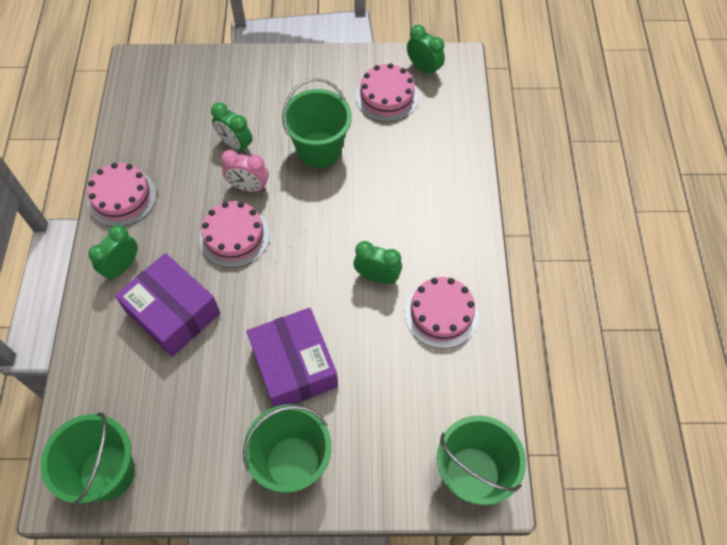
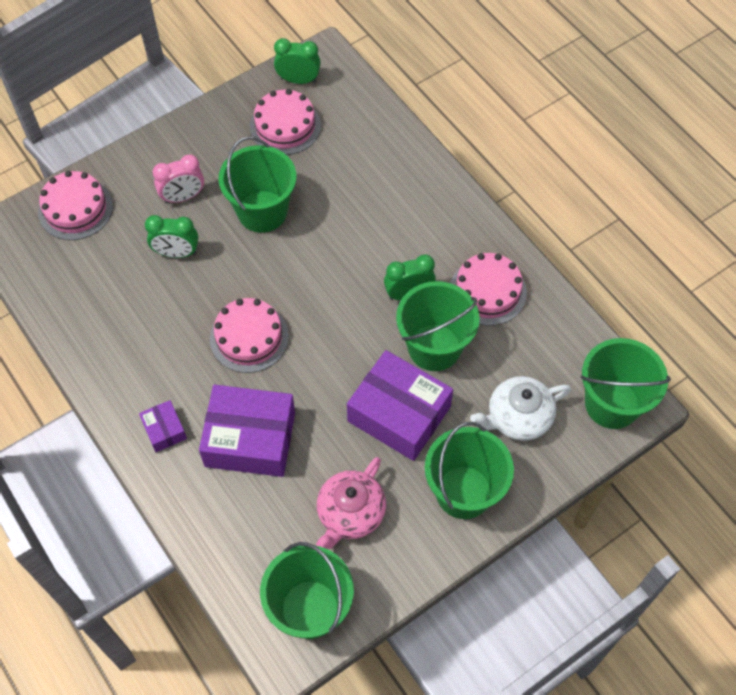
camera: 35 degrees left, 0 degrees up
(122, 197) = (105, 368): pink cake -> pink cake (75, 209)
(122, 267) = (164, 430): green clock -> purple box
(195, 419) = (350, 513): none -> pink teapot
(249, 187) = (224, 285): pink clock -> pink clock (183, 197)
(363, 331) = (434, 347): none -> green bucket
(384, 432) = (518, 417): none -> white teapot

